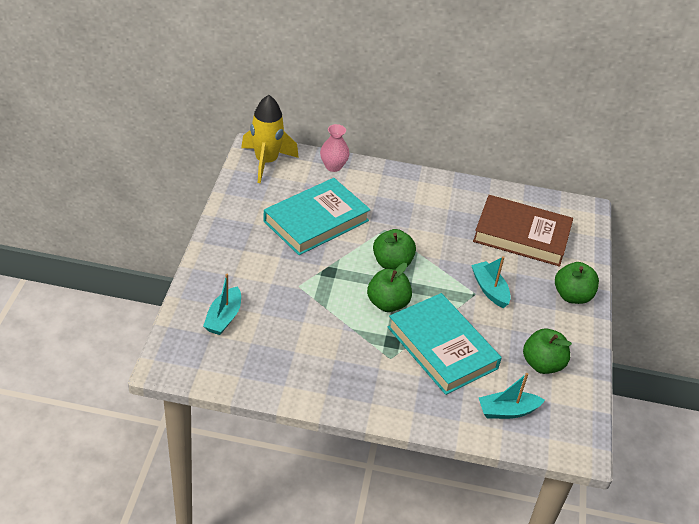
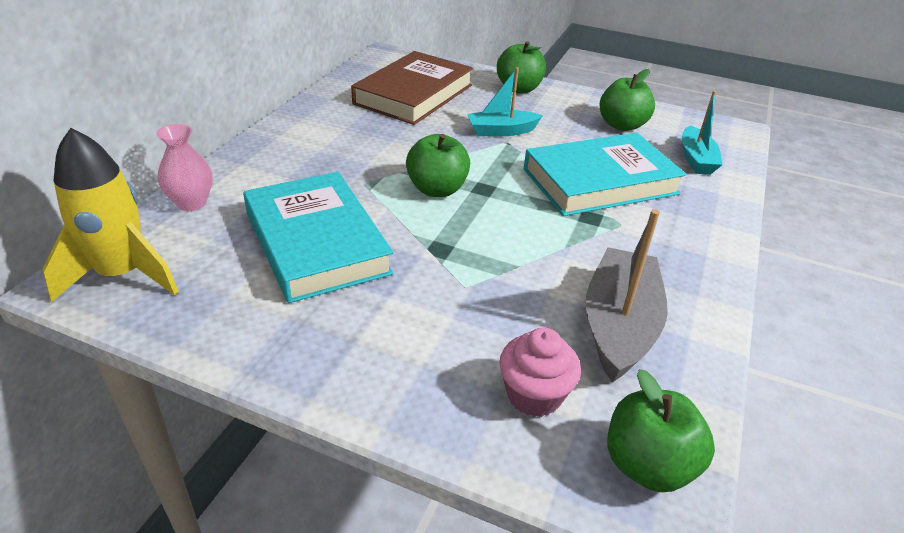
camera: 75 degrees left, 5 degrees down
(223, 318) = (534, 395): turquoise boat -> pink cupcake
(285, 353) = (619, 325): none -> grey boat
(387, 303) = (517, 208): green apple -> green apple (648, 465)

